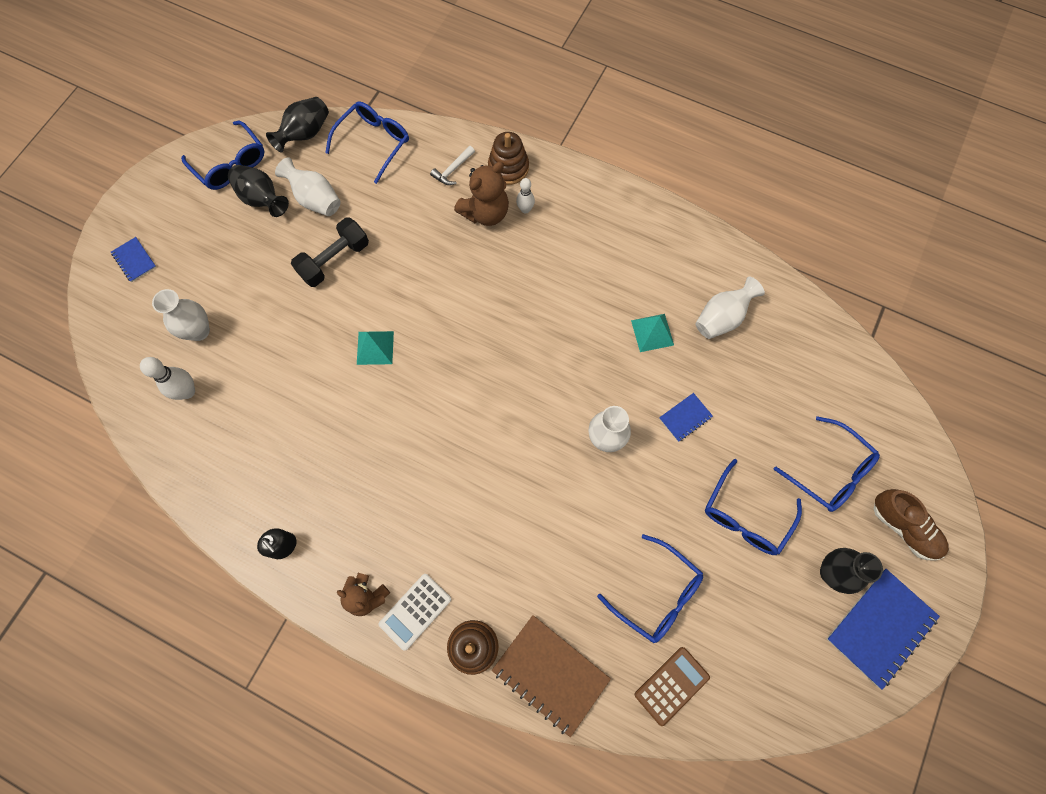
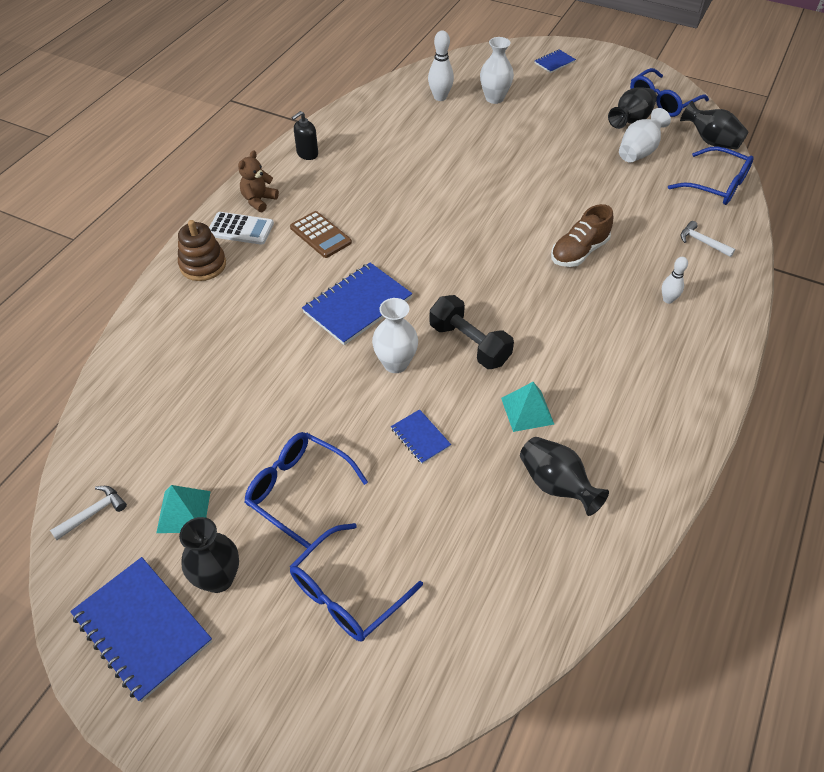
camera: 90 degrees right, 20 degrees down
(334, 260) = (575, 167): black dumbbell -> black dumbbell (469, 344)
(375, 347) = (488, 195): turquoise pyramid -> turquoise pyramid (184, 511)
(415, 611) = (240, 229): white calculator -> white calculator turned 150 degrees clockwise
(485, 213) = (655, 268): brown teddy bear -> none
(508, 167) = (719, 285): brown stacking toy -> none
(533, 476) = (357, 305): none -> blue notebook
(550, 674) = (166, 316): brown notebook -> none
(656, 594) = (225, 400): blue glasses -> none
(671, 685) = (132, 409): brown calculator -> brown calculator (320, 235)
(722, 318) = (556, 485): white vase -> black vase
(786, 696) = (93, 513): none -> white hammer
(903, 527) = (263, 680): brown shoe -> brown shoe (579, 252)

